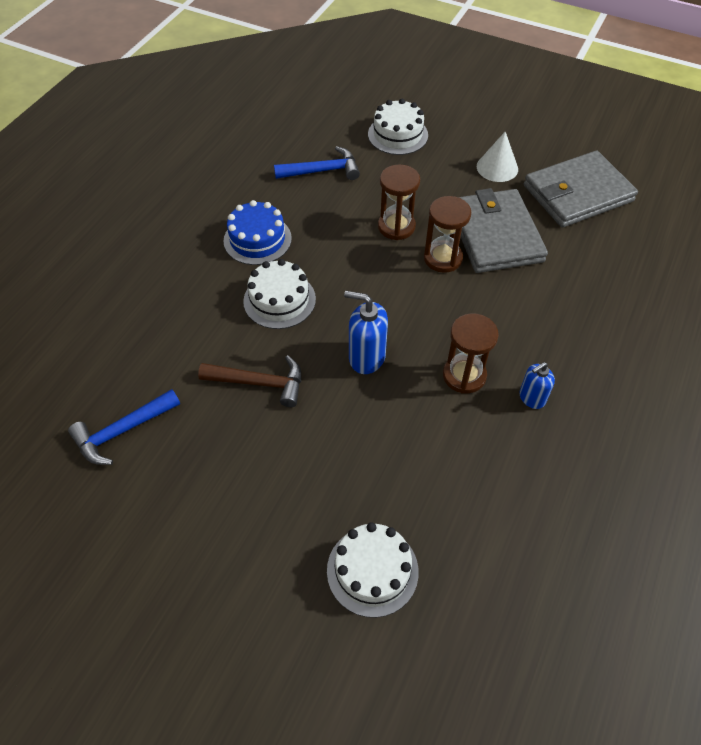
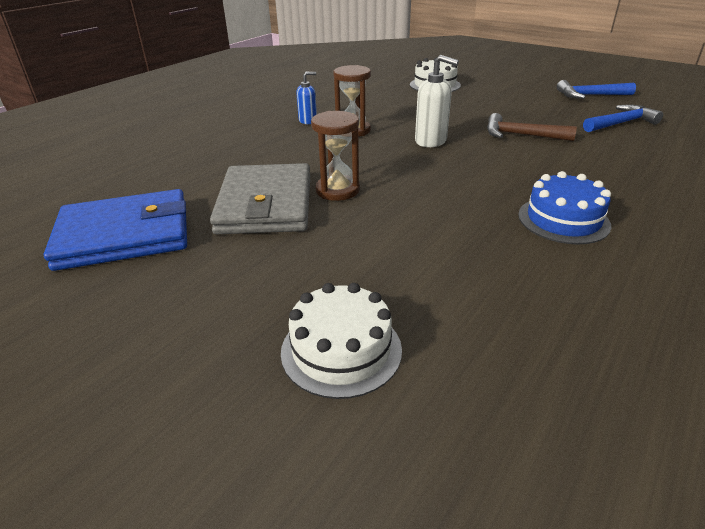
camera: 170 degrees left, 20 degrees down
(279, 300) = (518, 173): white cake -> none
(323, 171) = (487, 295): blue hammer -> blue hammer (589, 95)
(366, 357) = (431, 141): blue soap dispenser -> white soap dispenser
(396, 226) = (382, 219): brown hourglass -> none
(497, 167) = (202, 275): white cone -> none
(577, 193) = (125, 235): grey wallet -> blue wallet

